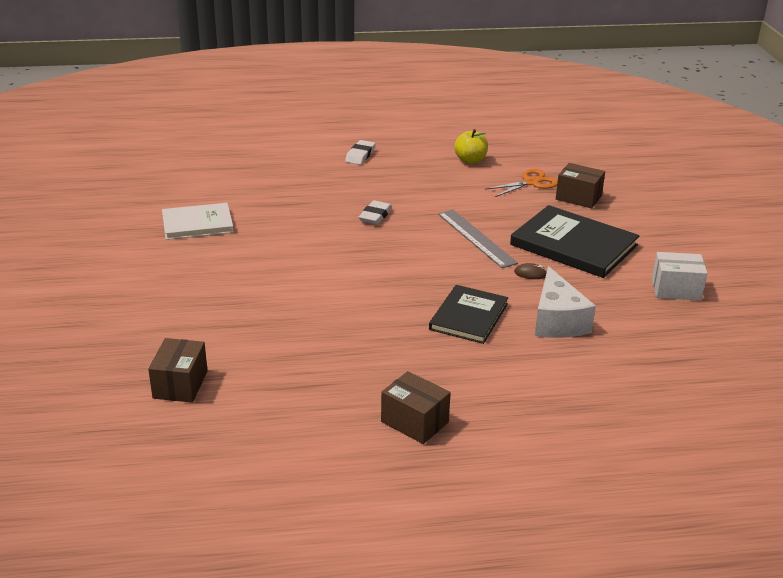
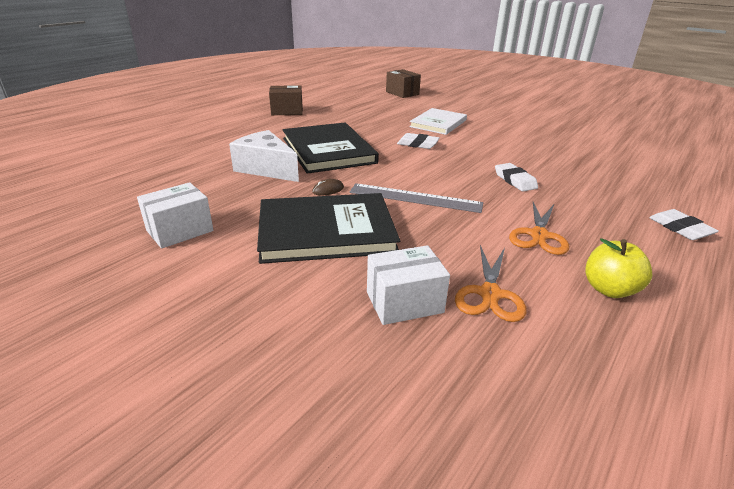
camera: 135 degrees right, 0 degrees up
(197, 224) = (574, 133): white book -> white book (438, 123)
(369, 282) = (417, 144): none -> white eraser
(447, 187) = (539, 235): none -> orange scissors
(468, 316) = (328, 150): black book -> black book, size x1.52
(578, 197) = (404, 302): brown box -> white box

